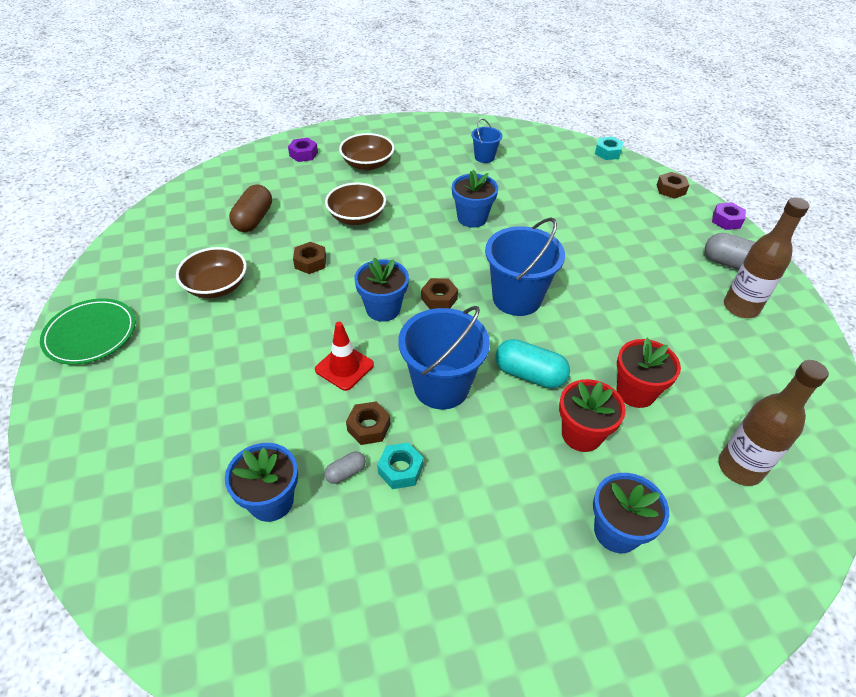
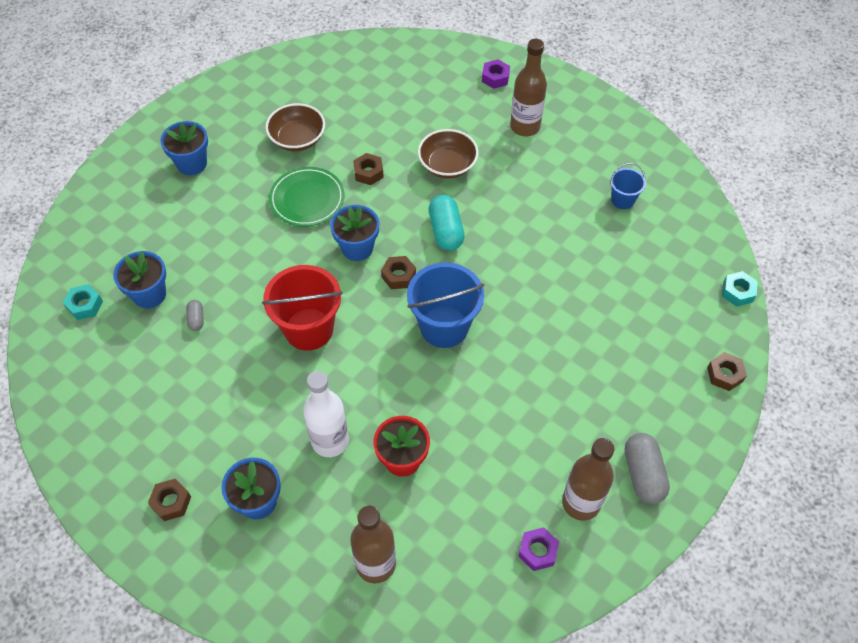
camera: 55 degrees right, 10 degrees up
(90, 334) = (203, 110): green plate -> green plate (307, 199)
(253, 219) = (384, 107): brown capsule -> none
(344, 367) = (282, 261): red traffic cone -> none
(346, 472) = (196, 319): grey capsule -> grey capsule turned 60 degrees clockwise
(367, 164) = (525, 127): brown bowl -> brown bottle
(368, 427) = (241, 308): brown nut -> brown nut (171, 502)
(400, 469) = (219, 347): turquoise nut -> turquoise nut (85, 305)
(441, 386) = (309, 329): blue bucket -> red bucket
(472, 218) = (520, 241): blue flower pot -> blue flower pot (192, 163)
(529, 374) = (364, 378): turquoise capsule -> turquoise capsule (446, 231)
(581, 434) = (330, 441): red flower pot -> white bottle
(726, 220) = (716, 444): purple nut -> purple nut (537, 551)

